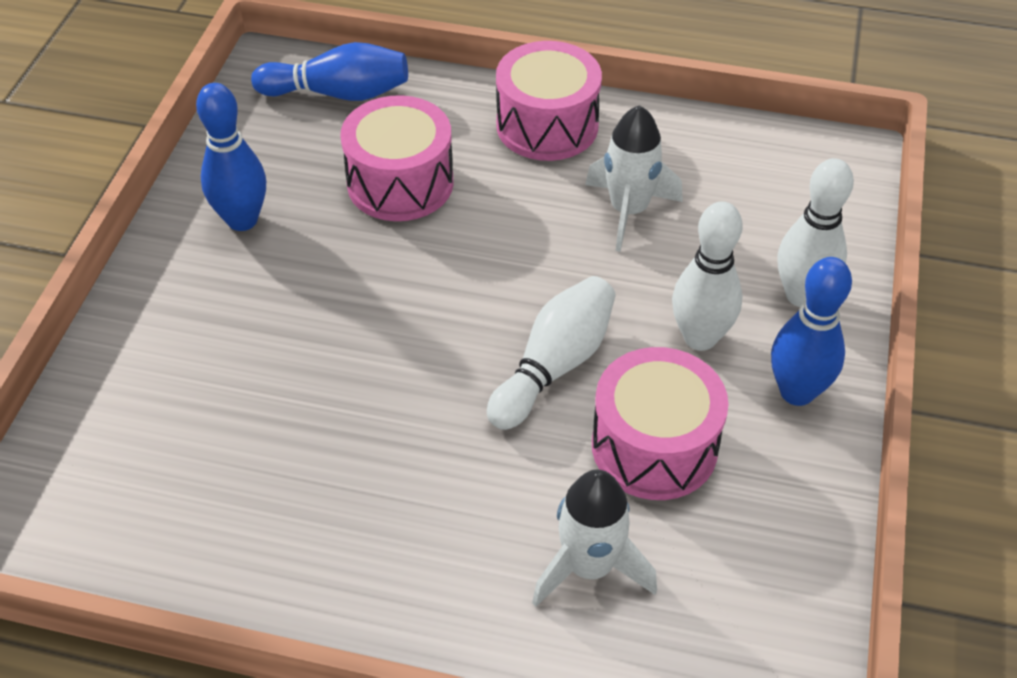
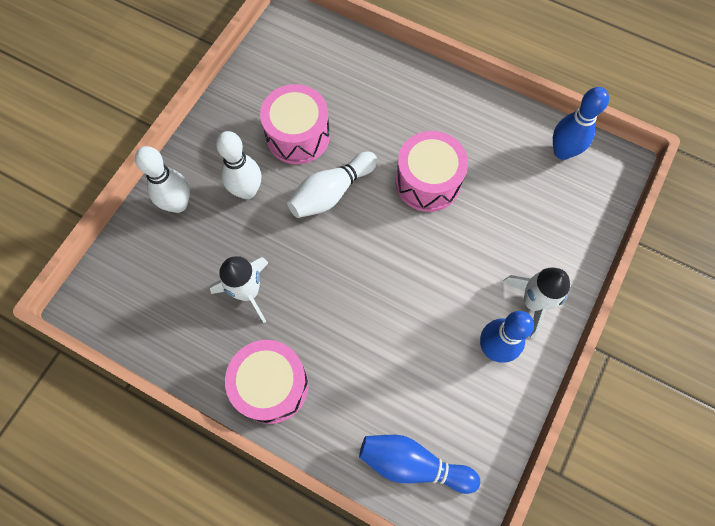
camera: 165 degrees left, 20 degrees up
(400, 183) = (386, 355): pink drum -> pink drum (428, 181)
(589, 567) = (350, 87): white rocket -> white rocket (533, 302)
(797, 392) = (213, 147): blue bowling pin -> blue bowling pin (562, 151)

